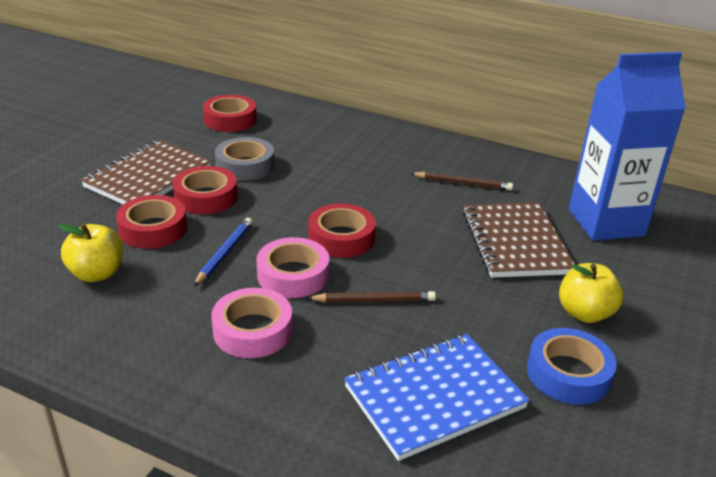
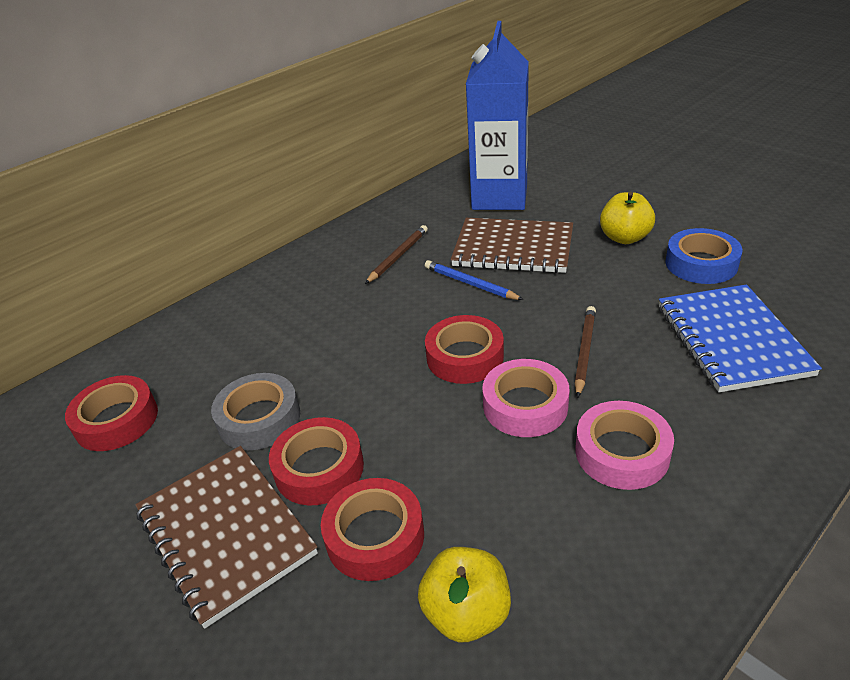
camera: 65 degrees left, 5 degrees up
(225, 253) = (462, 461): blue pencil -> blue pencil (470, 283)

